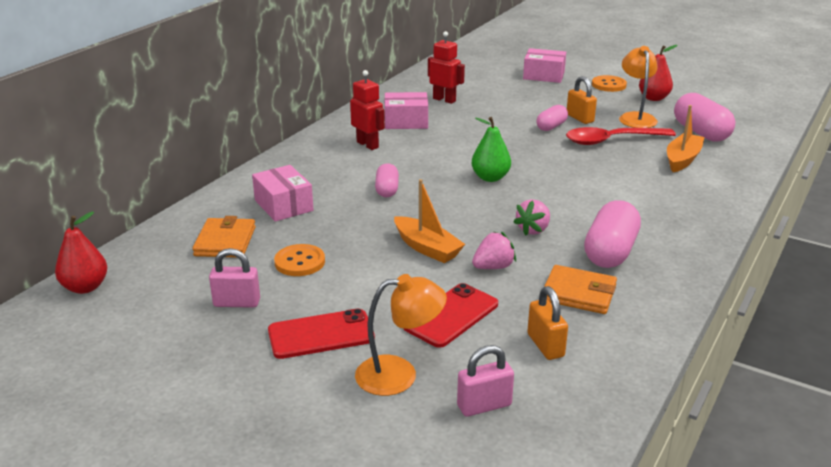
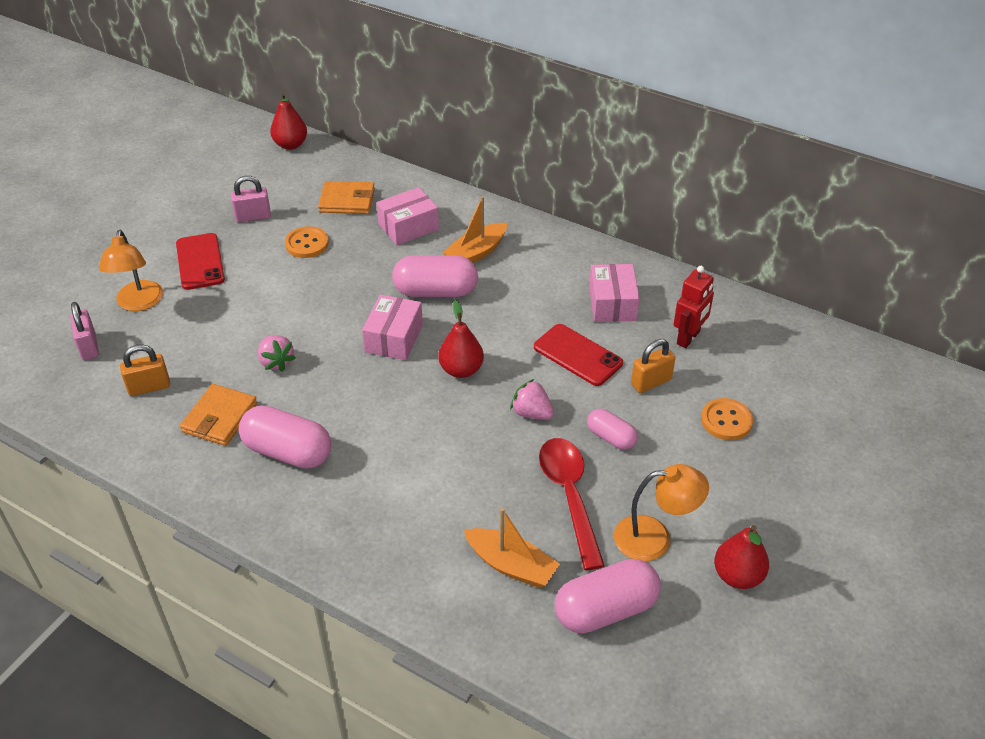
camera: 90 degrees right, 15 degrees up
(237, 303) = (253, 217): pink padlock -> pink padlock turned 75 degrees clockwise
(368, 145) = (544, 275): red robot -> none
(387, 190) = (435, 291): pink capsule -> pink capsule, size x1.73
(427, 248) = (317, 319): orange boat -> orange boat (476, 253)
(451, 315) = (206, 332): red phone -> red phone (578, 355)
(490, 178) = (461, 370): green pear -> red pear
(533, 230) = (341, 396): pink strawberry -> pink strawberry (531, 413)
(543, 75) = (807, 448): pink box -> pink box (394, 338)
(580, 118) = (643, 471): orange padlock -> orange padlock (651, 382)
(608, 85) = (785, 525): orange button -> orange button (726, 420)

